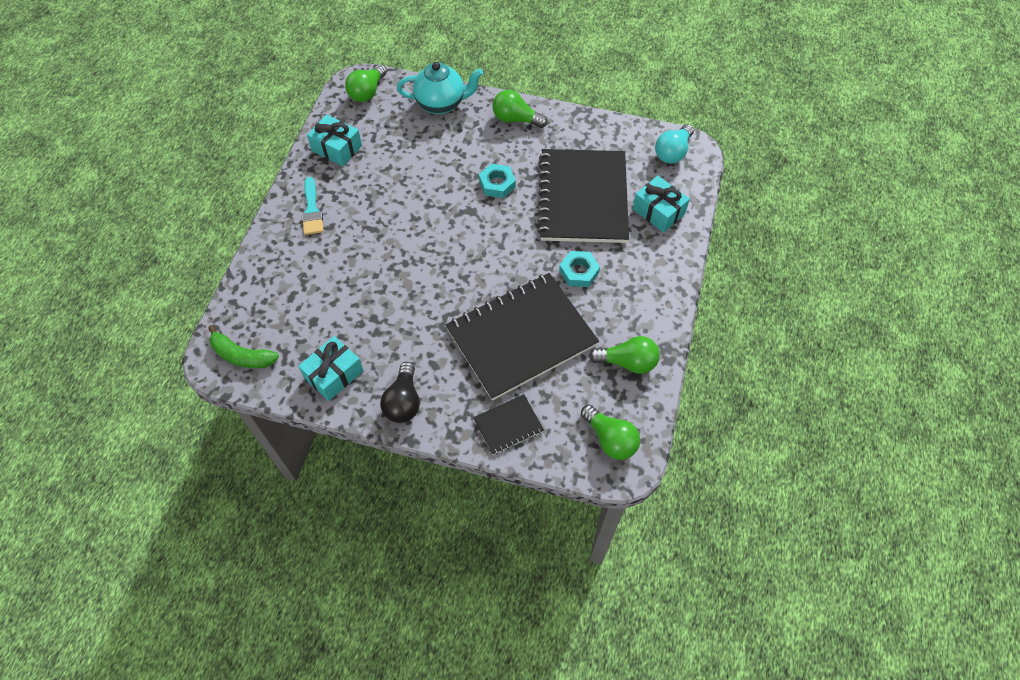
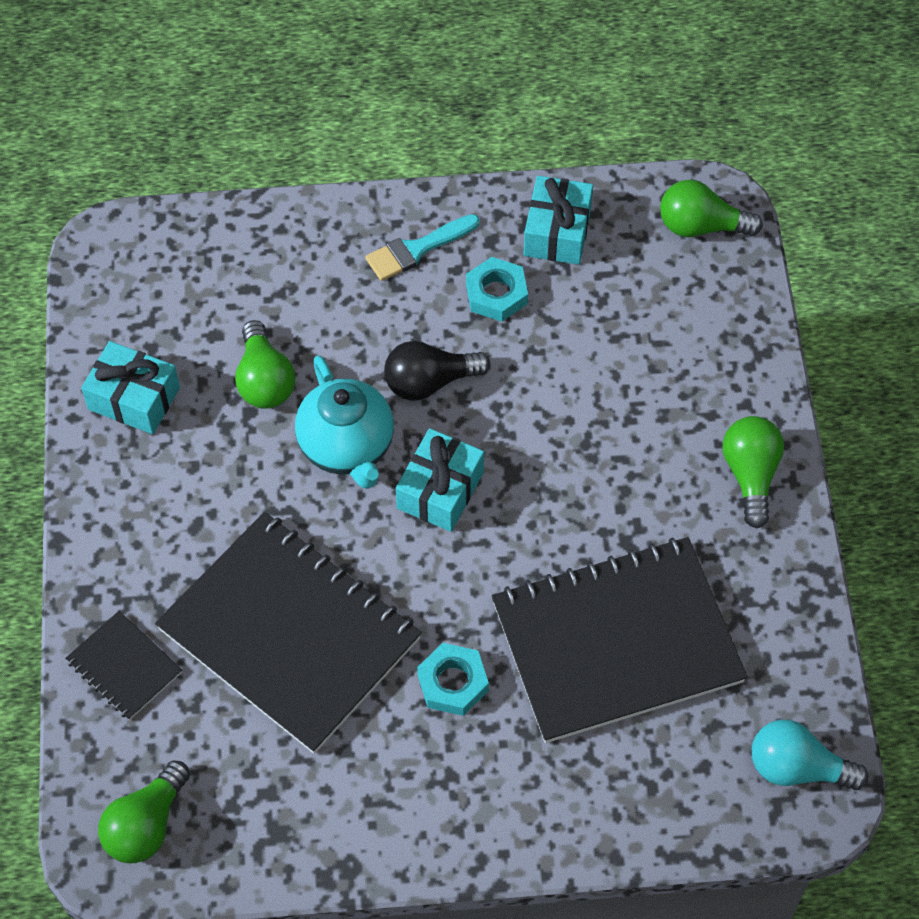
camera: 70 degrees right, 0 degrees up
(242, 355) = (126, 271): green banana -> none
(403, 401) = (119, 507): black light bulb -> black light bulb (429, 382)
(441, 104) = (729, 346): turquoise teapot -> turquoise teapot (347, 448)
(497, 184) = (588, 494): turquoise nut -> turquoise nut (496, 294)
(627, 362) = (298, 813): green light bulb -> green light bulb (264, 380)
(658, 211) = (641, 779): turquoise gift -> turquoise gift (440, 490)

